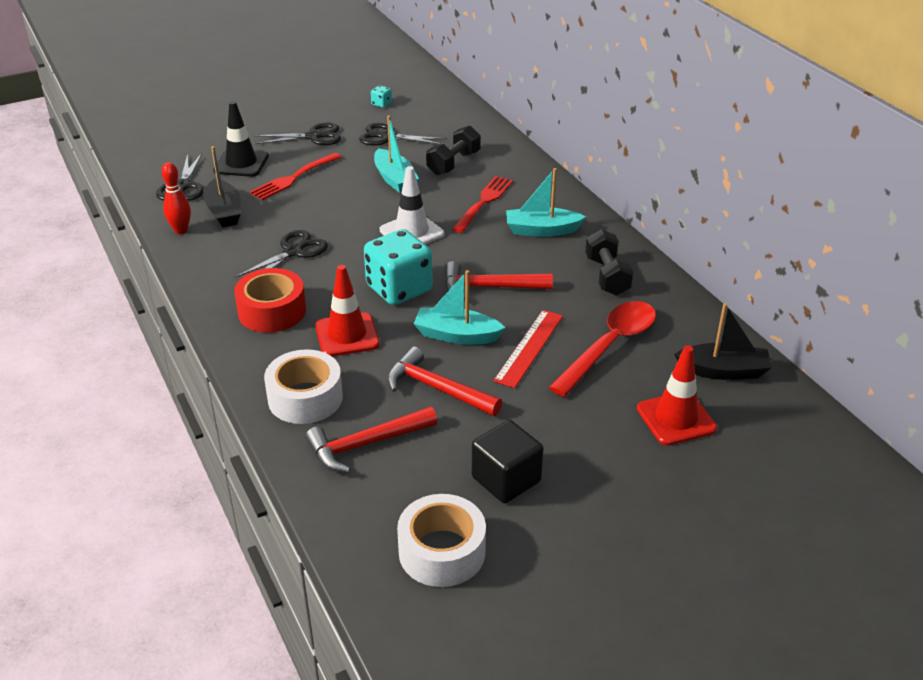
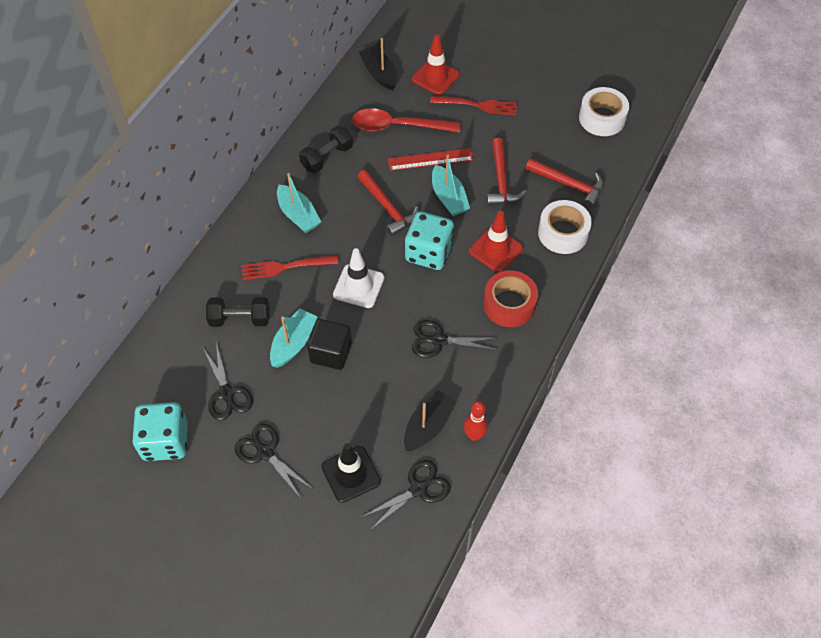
camera: 125 degrees left, 20 degrees up
(294, 177) = (343, 415): red fork -> red fork (477, 105)
(381, 104) = (165, 441): turquoise dice -> turquoise dice, size x2.49
(506, 479) = (538, 119): black cube -> black cube (331, 353)

